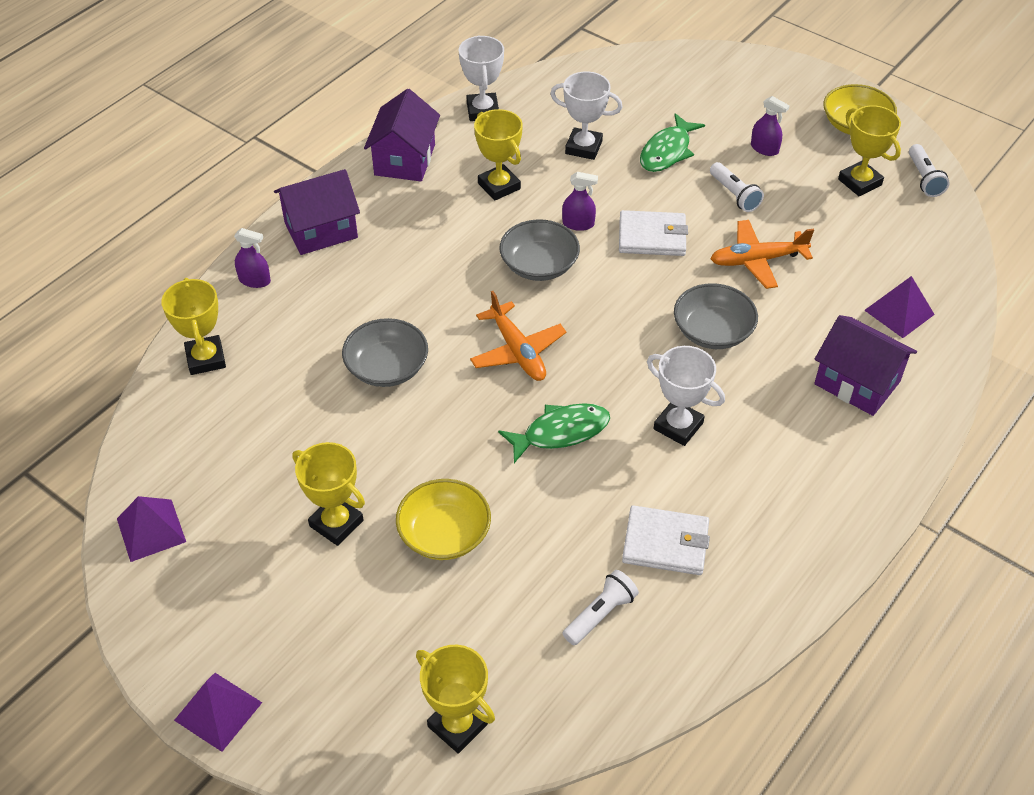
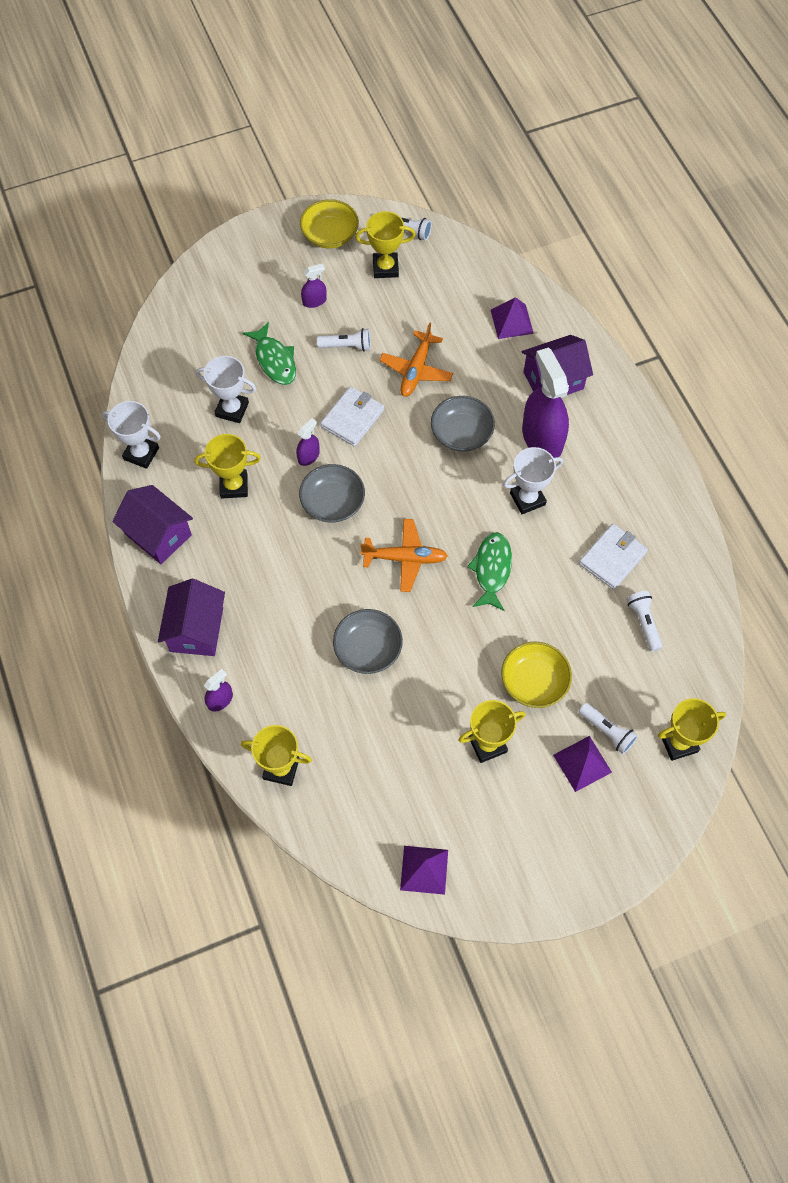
camera: 60 degrees left, 15 degrees up
(218, 711) = (597, 882): purple pyramid -> purple pyramid (582, 763)
(425, 637) = (607, 731): none -> white flashlight
(583, 147) = (232, 409): white trophy -> white trophy turned 60 degrees clockwise
(770, 405) = (542, 438): none -> purple spray bottle

